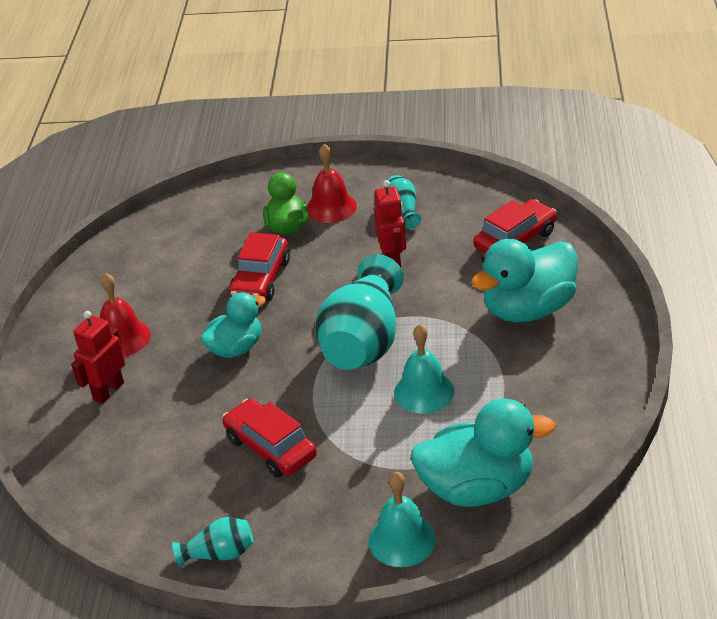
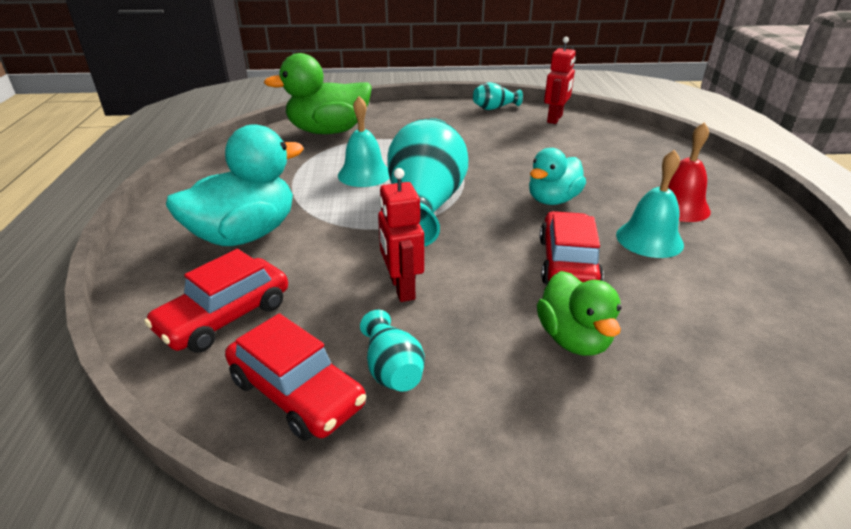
camera: 170 degrees right, 5 degrees down
(108, 391) = (648, 171): red robot -> red robot (555, 119)
(270, 447) = (484, 145): red car -> red car (297, 392)
(331, 207) = (516, 377): red bell -> none
(402, 540) = (381, 114): turquoise bell -> turquoise bell (649, 239)
(477, 488) = (328, 131): turquoise duck -> green duck

